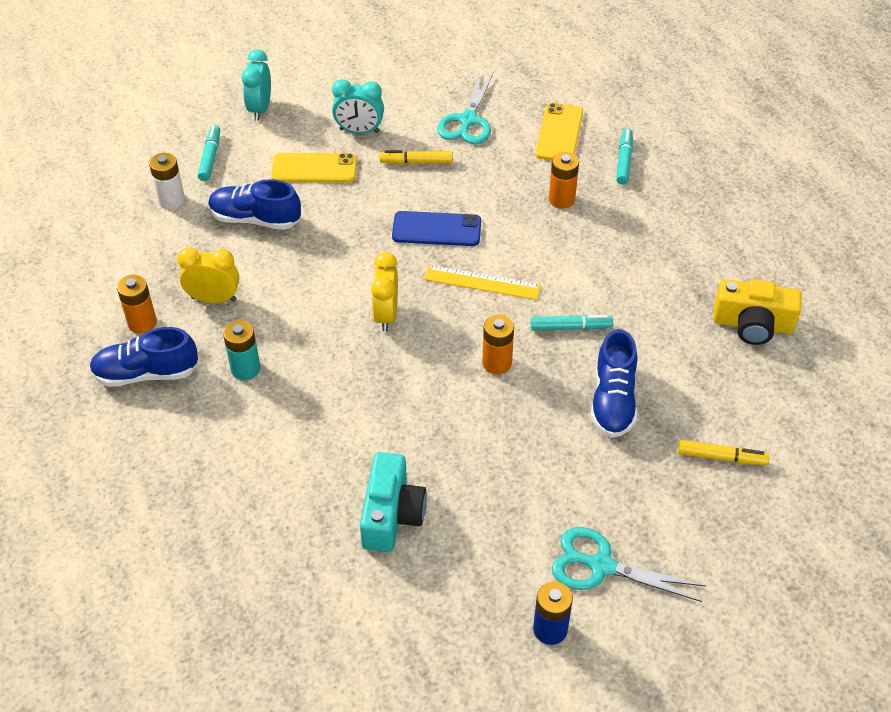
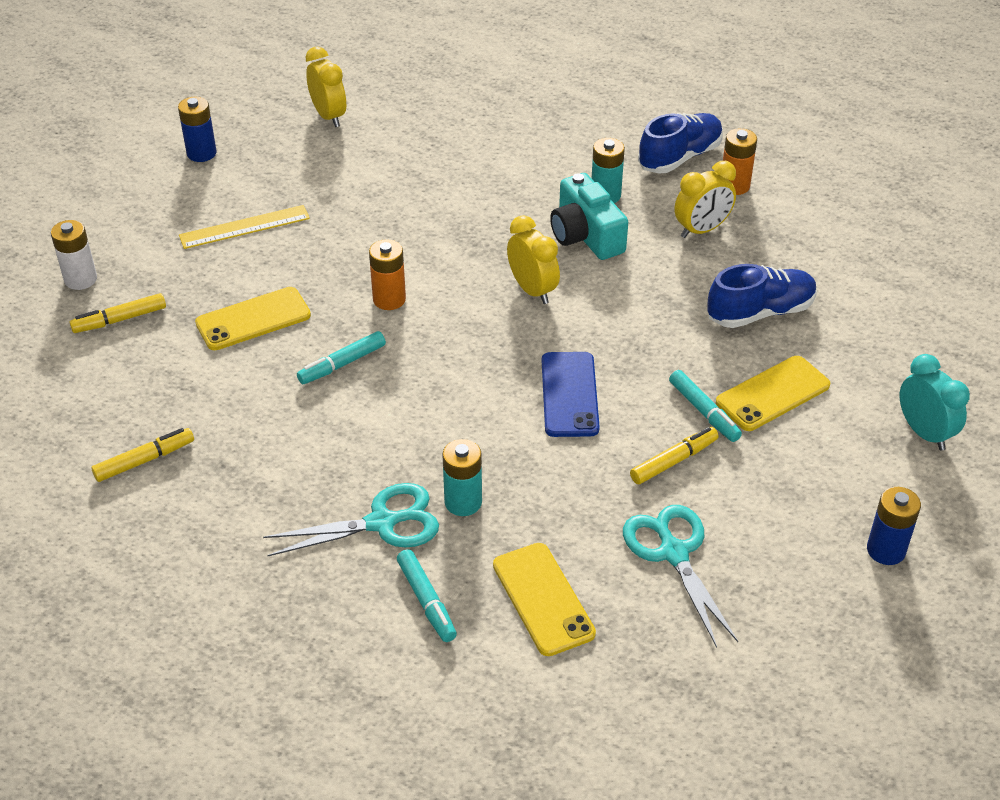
camera: 145 degrees right, 5 degrees down
(171, 200) = (862, 289): white battery -> white battery (80, 279)
(210, 157) = (891, 349): turquoise marker -> turquoise marker (704, 412)
(358, 72) = (886, 550): none -> blue battery
(359, 131) = (782, 466): turquoise clock -> none
(391, 514) = (380, 162): turquoise camera -> turquoise camera (586, 235)
(391, 610) = (329, 116): none -> yellow clock
(436, 229) = (569, 394): blue phone -> blue phone turned 60 degrees counterclockwise
(482, 282) = (469, 364): yellow ruler -> yellow ruler (244, 227)
(561, 199) = (463, 502): orange battery -> turquoise battery
(601, 566) = (186, 202): turquoise scissors -> turquoise scissors (382, 523)
(613, 400) = (253, 319): blue shoe -> yellow phone
(753, 324) = (144, 460): yellow camera -> yellow marker

